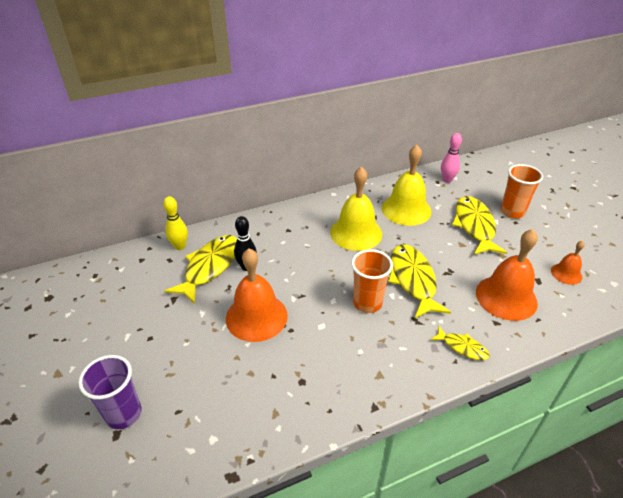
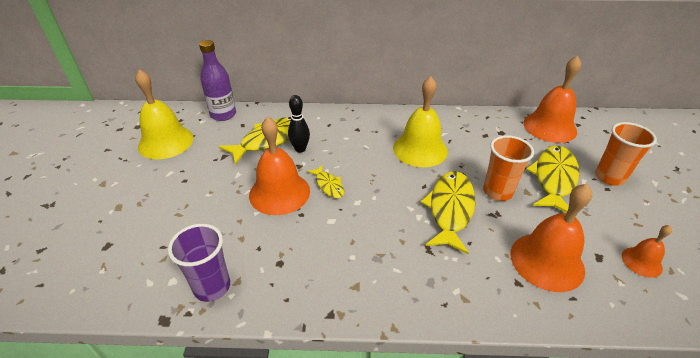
camera: 25 degrees right, 0 degrees up
(123, 414) = (123, 232): purple cup -> purple cup (212, 287)
(140, 255) = (223, 114): none -> purple bottle
(180, 246) = (258, 117): yellow bowling pin -> none
(367, 303) = (389, 215): orange cup -> orange cup (497, 192)
(406, 209) = (486, 142): yellow bell -> yellow bell (166, 142)
(447, 180) = (549, 127): pink bowling pin -> orange bell
(462, 347) = (462, 293): yellow fish -> yellow fish (328, 185)

